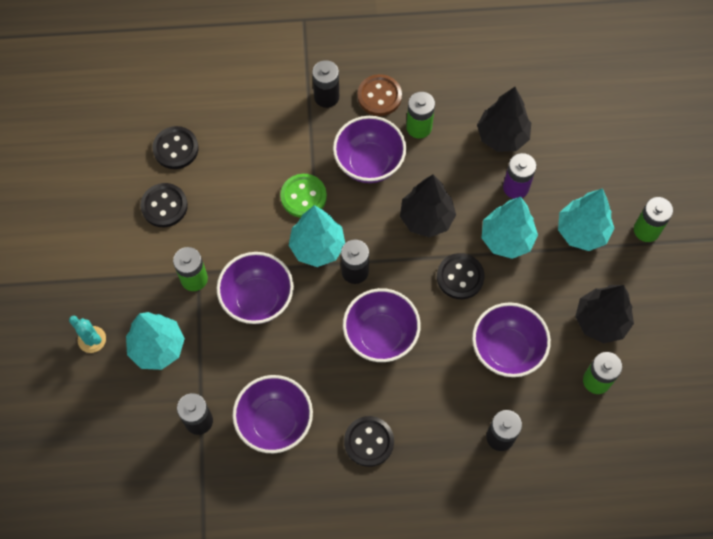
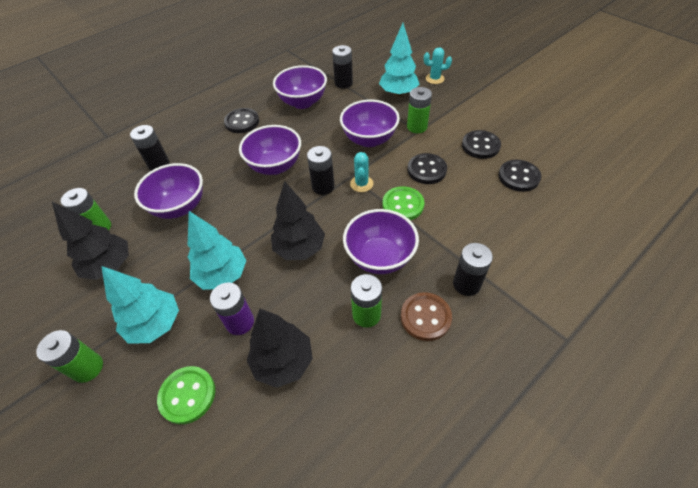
camera: 145 degrees right, 15 degrees down
(317, 247) = (361, 184): turquoise tree -> turquoise cactus
(460, 277) = (244, 228): black button -> black button (426, 170)
(581, 159) = (187, 395): none -> green button

